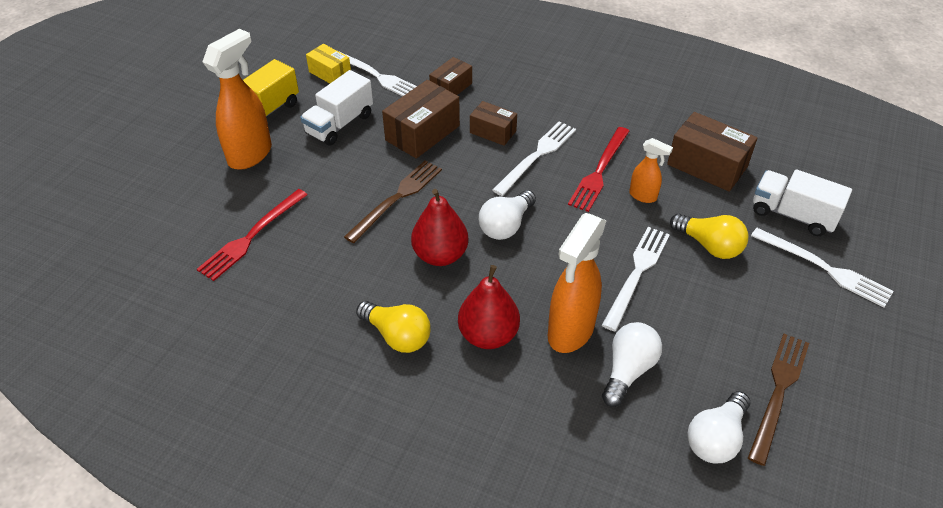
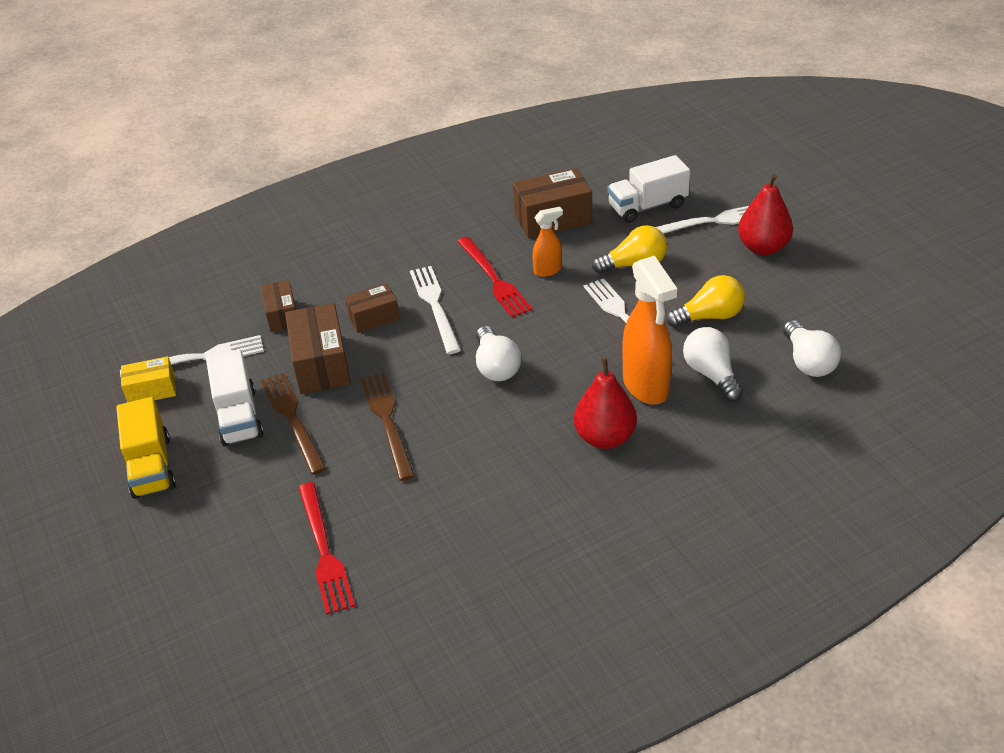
camera: 50 degrees left, 5 degrees down
(251, 154) = (203, 504): orange spray bottle -> none
(397, 336) = (552, 496): yellow light bulb -> yellow light bulb (709, 316)
(440, 255) = (487, 425): red pear -> red pear (763, 247)
(778, 392) = (796, 308): brown fork -> brown fork (293, 419)

